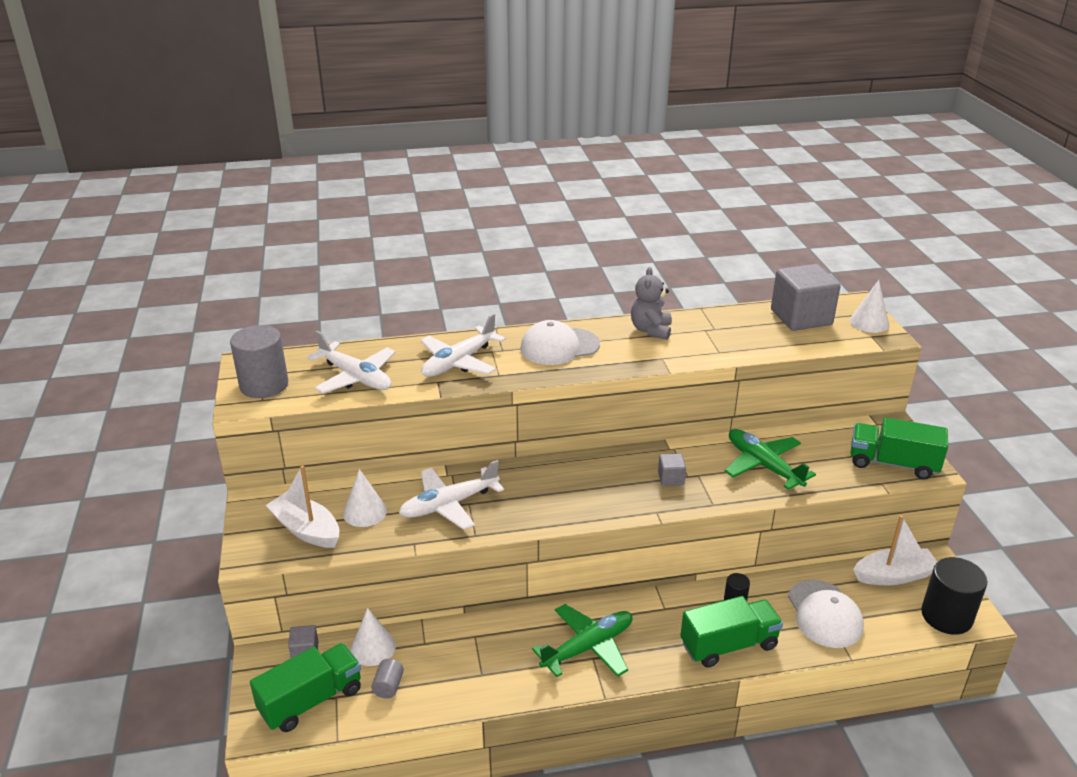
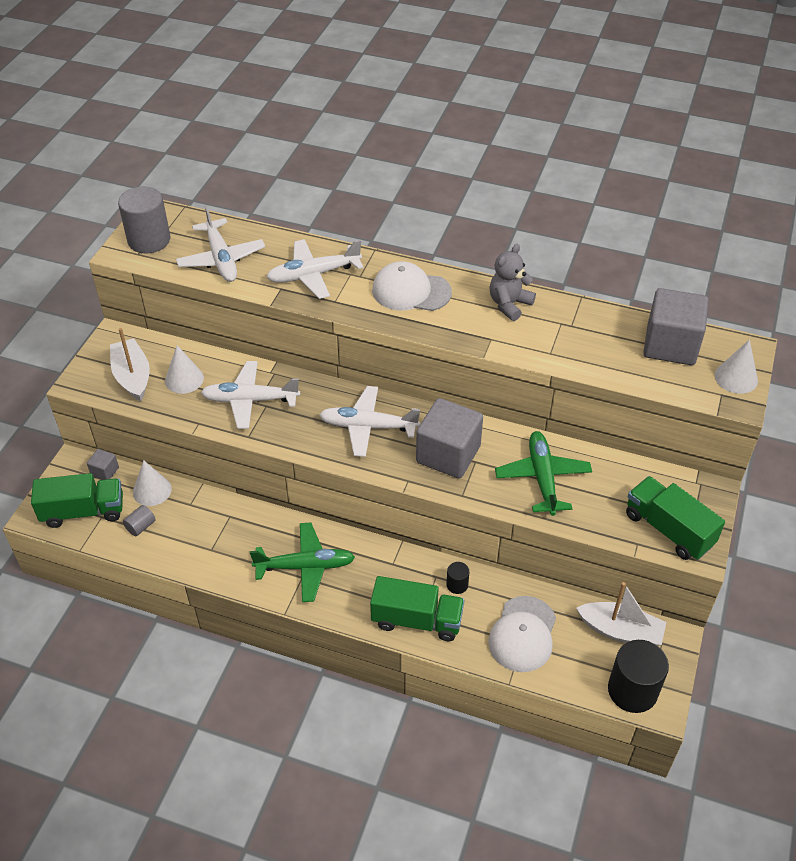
camera: 30 degrees right, 15 degrees up
(580, 484) = (368, 427): none -> white plane
(671, 478) = (448, 454): grey cube -> grey cube, size x2.22

